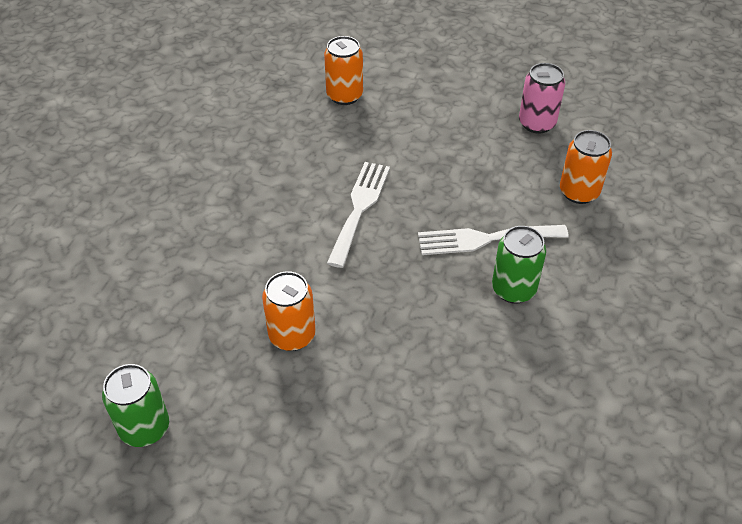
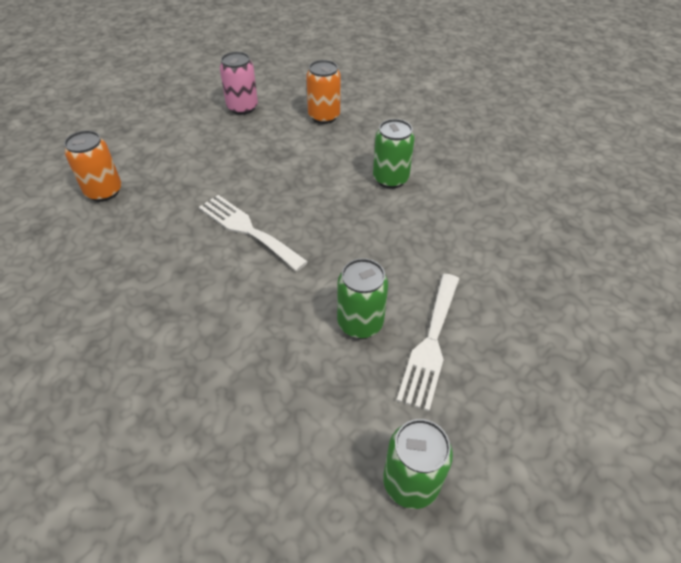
camera: 65 degrees left, 0 degrees up
(292, 335) = (360, 323): orange can -> green can
(485, 239) = (334, 174): white fork -> white fork (431, 343)

